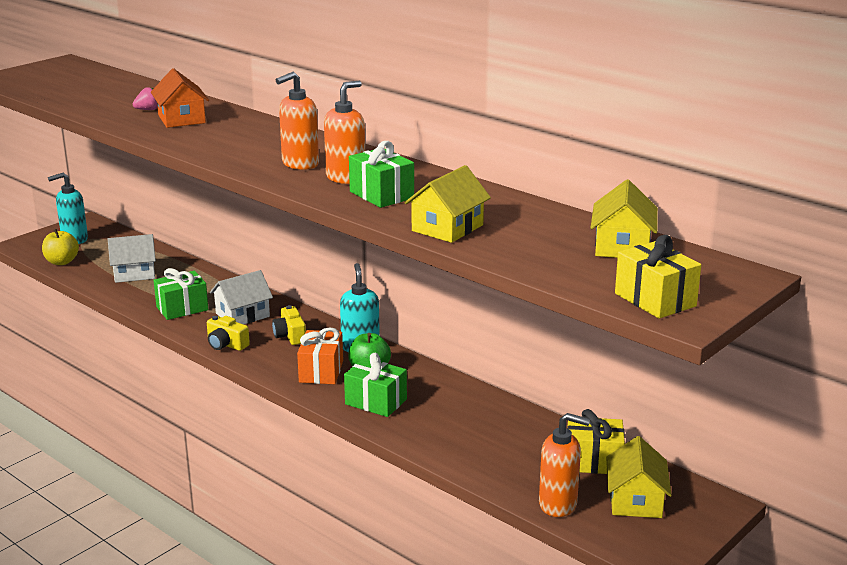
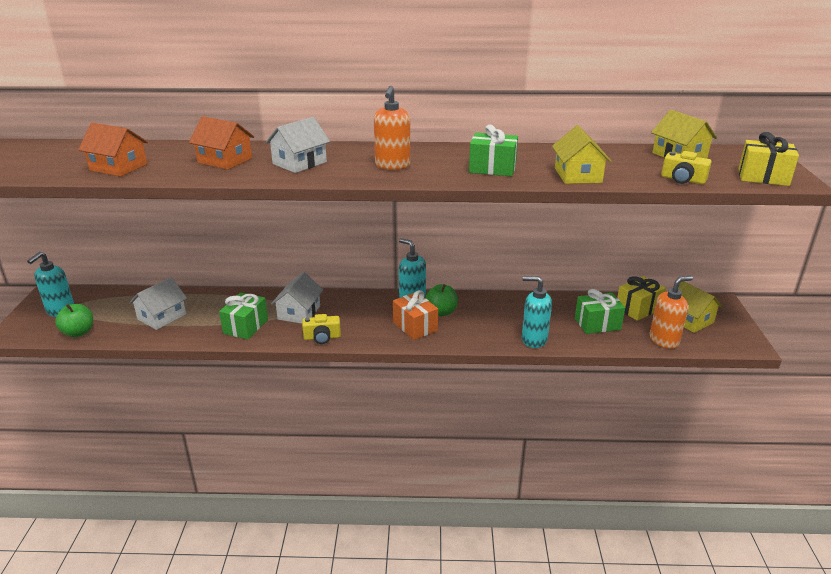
camera: 40 degrees left, 5 degrees up
(62, 262) = (78, 332): yellow apple -> green apple
(98, 102) = (118, 167): none -> orange house
(148, 110) = (179, 161): pink strawberry -> none
(231, 138) = (299, 163): none -> white house
(290, 336) = (355, 312): yellow camera -> yellow camera (683, 180)
(346, 178) = (444, 165): orange soap dispenser -> none
(376, 402) = (479, 330): green gift -> green gift (597, 324)
(413, 435) = (534, 340): none -> turquoise soap dispenser

